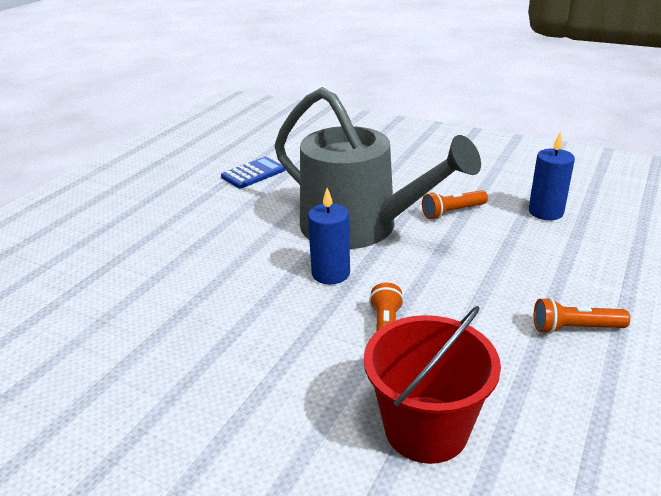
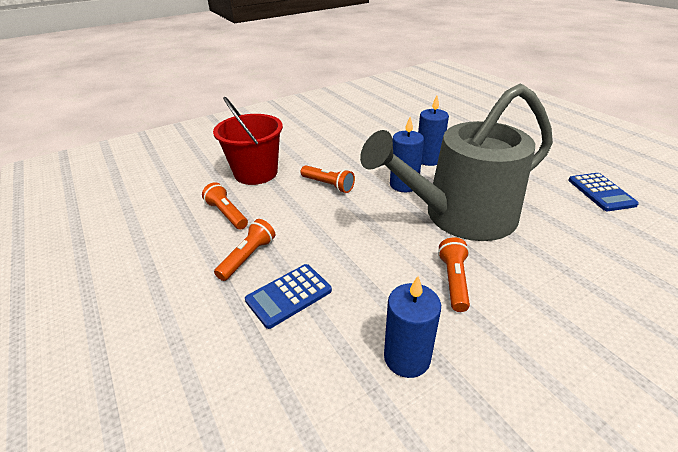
camera: 120 degrees right, 5 degrees up
(251, 273) = (428, 159): none -> blue candle
(543, 393) = (227, 214): none -> orange flashlight
(575, 278) = (289, 295): none -> blue calculator

